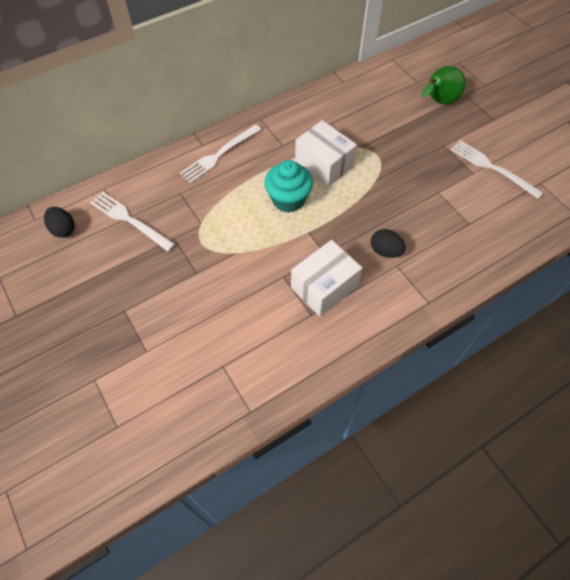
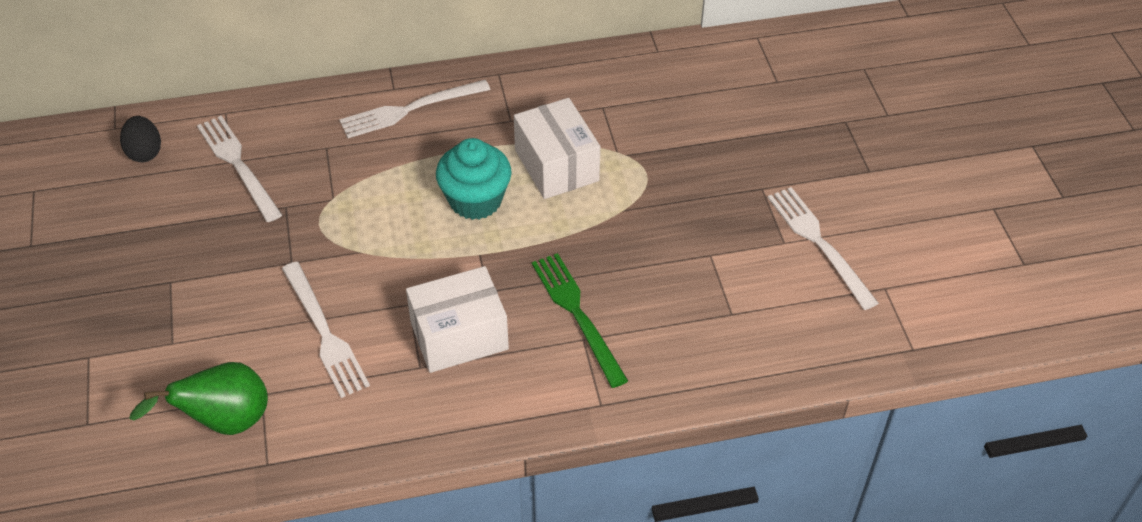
camera: 20 degrees right, 10 degrees down
(241, 312) = (324, 333): none -> white fork
(385, 251) = (577, 314): black egg -> green fork
(438, 102) = (792, 121): green pear -> green pear (224, 421)

